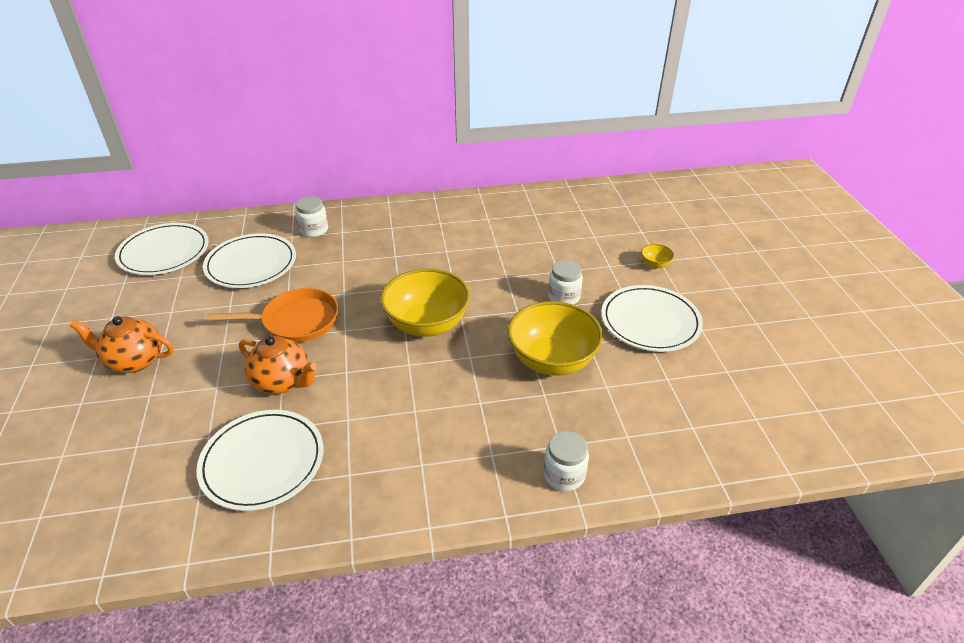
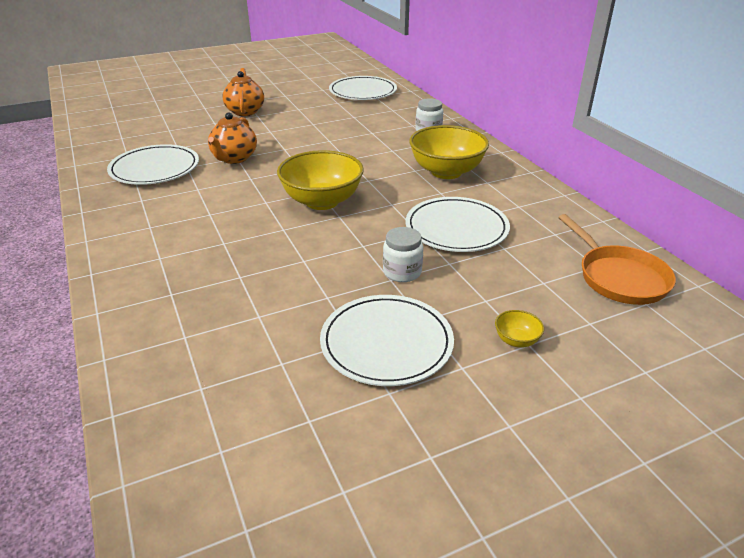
camera: 75 degrees right, 5 degrees down
(251, 264) = (366, 119): white plate -> white plate (456, 228)
(295, 321) = (304, 149): orange pan -> orange pan (619, 277)
(552, 360) = (291, 276): yellow bowl -> yellow bowl (446, 172)
(564, 475) = (133, 300): white jar -> none

